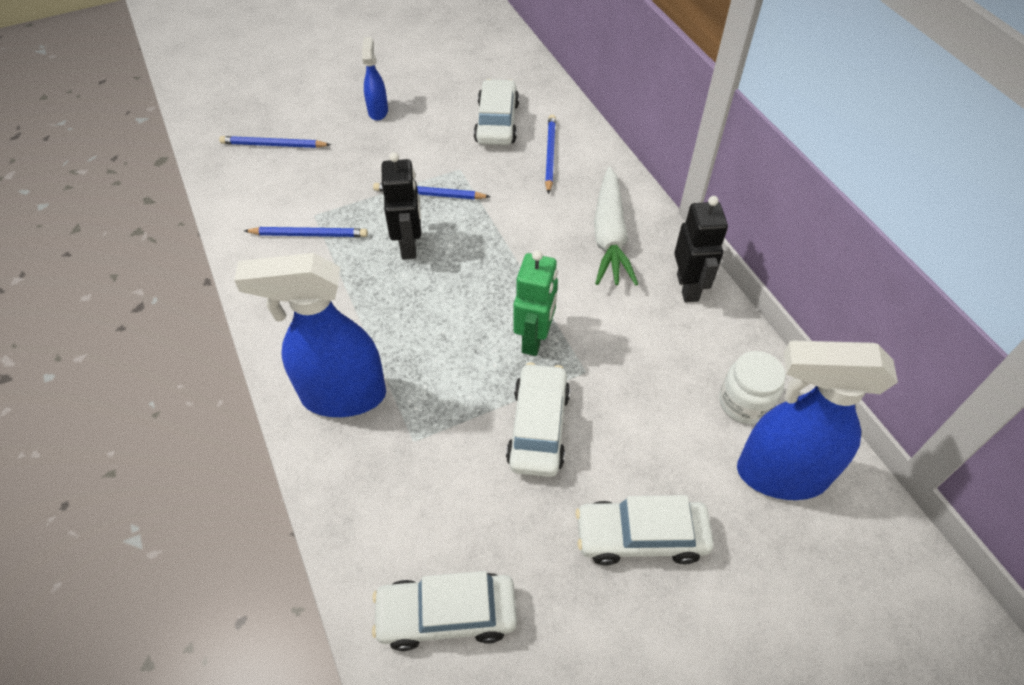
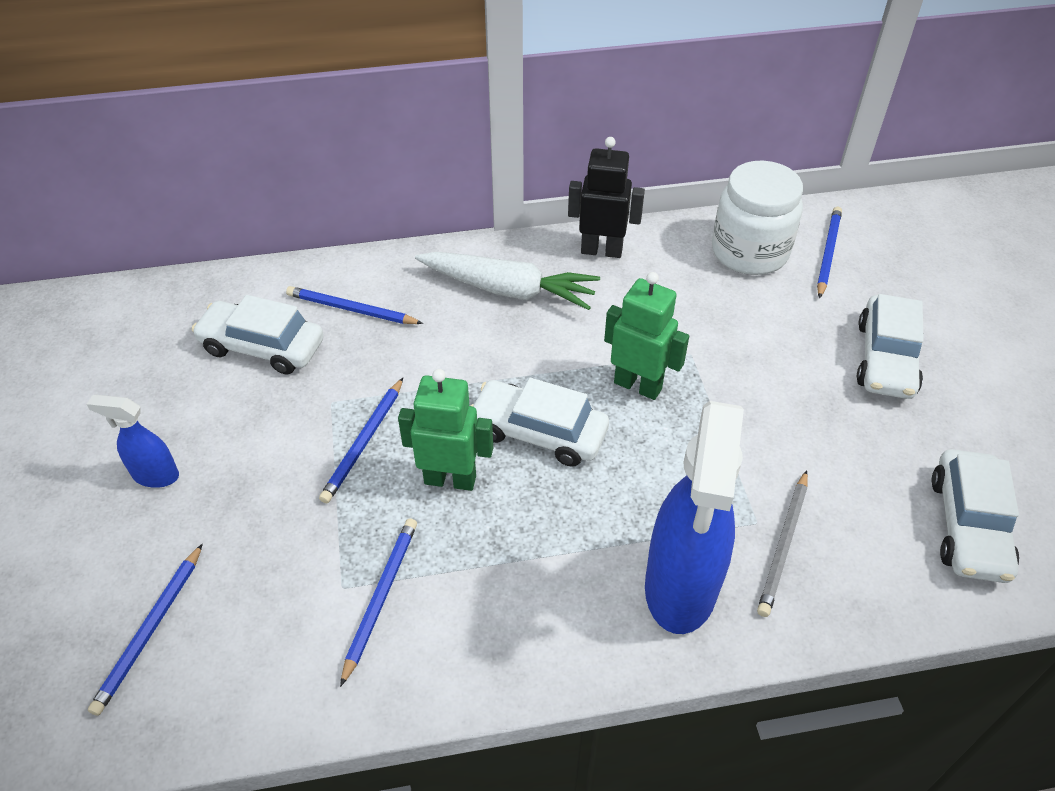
camera: 75 degrees left, 5 degrees down
(394, 462) = (783, 545): none -> grey pencil
(409, 245) = (450, 479): black robot -> green robot
(538, 427) = (755, 407): white car -> white car (538, 432)
(744, 403) = (749, 252): white jar -> white jar, size x1.51
(779, 474) = (827, 253): blue spray bottle -> blue pencil

